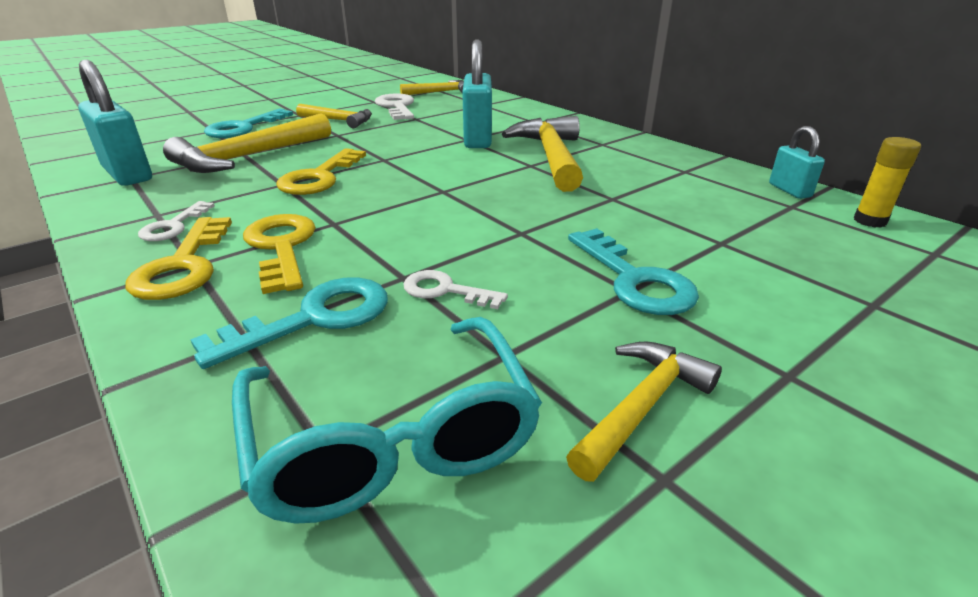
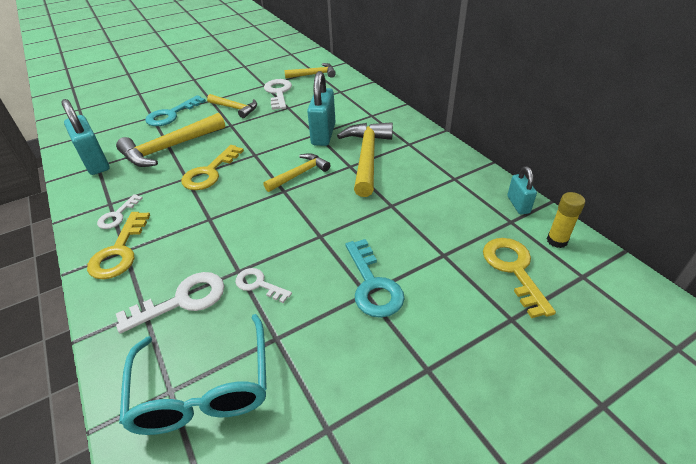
camera: 10 degrees right, 10 degrees up
(281, 247) = (175, 239): yellow key -> yellow key (513, 269)
(315, 318) = (182, 300): turquoise key -> white key
(641, 407) = (335, 383): yellow hammer -> yellow hammer (299, 174)

